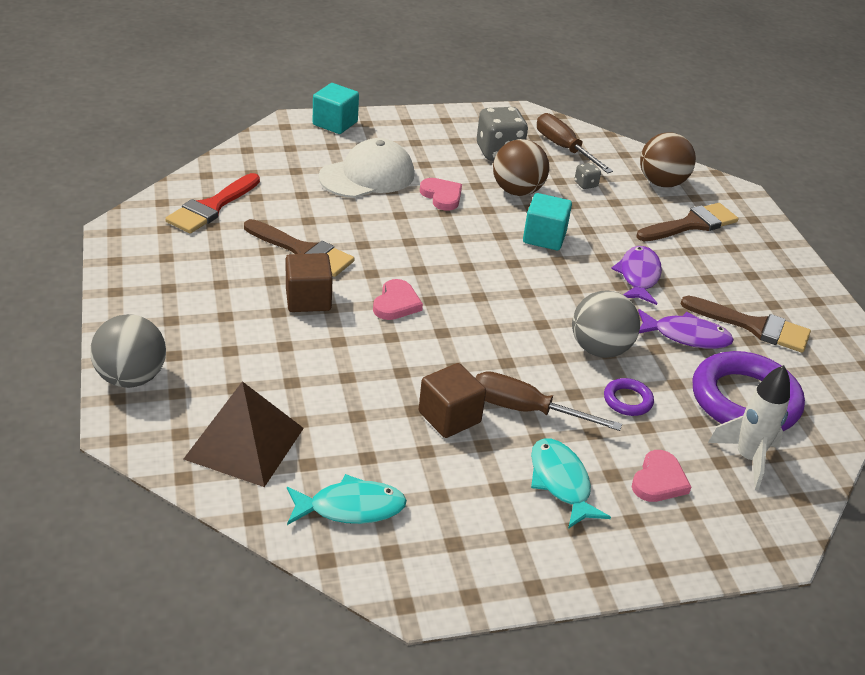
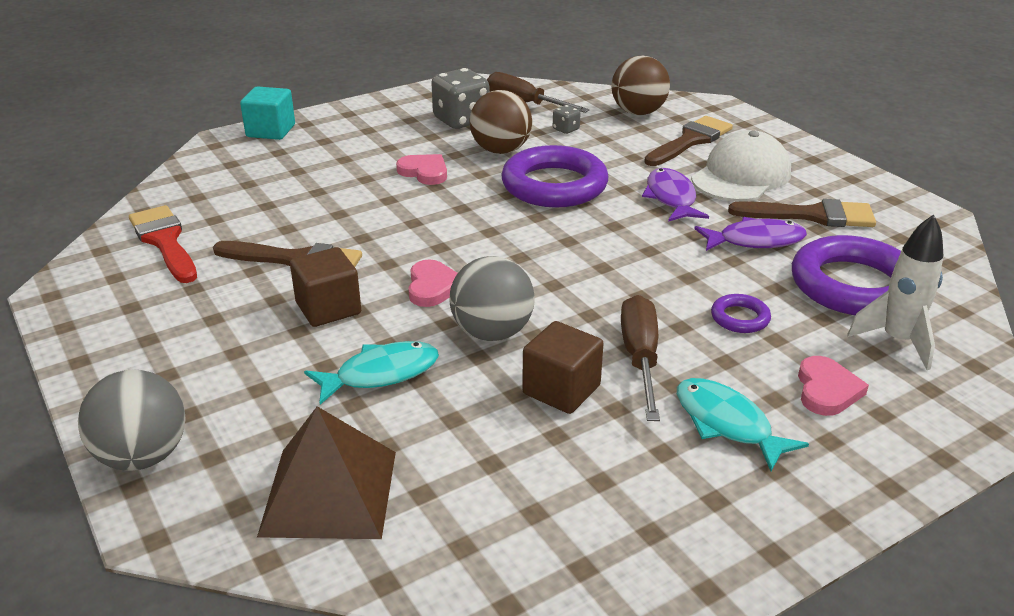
camera: 15 degrees left, 5 degrees down
(211, 207) = (165, 241): red brush -> red brush turned 135 degrees clockwise
(351, 507) = (504, 529): turquoise fish -> turquoise fish (381, 374)
(367, 176) = (332, 171): white cap -> white cap (741, 176)
(525, 410) = (640, 358): brown screwdriver -> brown screwdriver turned 90 degrees clockwise
(544, 237) = (554, 185): turquoise cube -> purple ring
(599, 349) = (678, 276): grey ball -> grey ball (492, 332)

